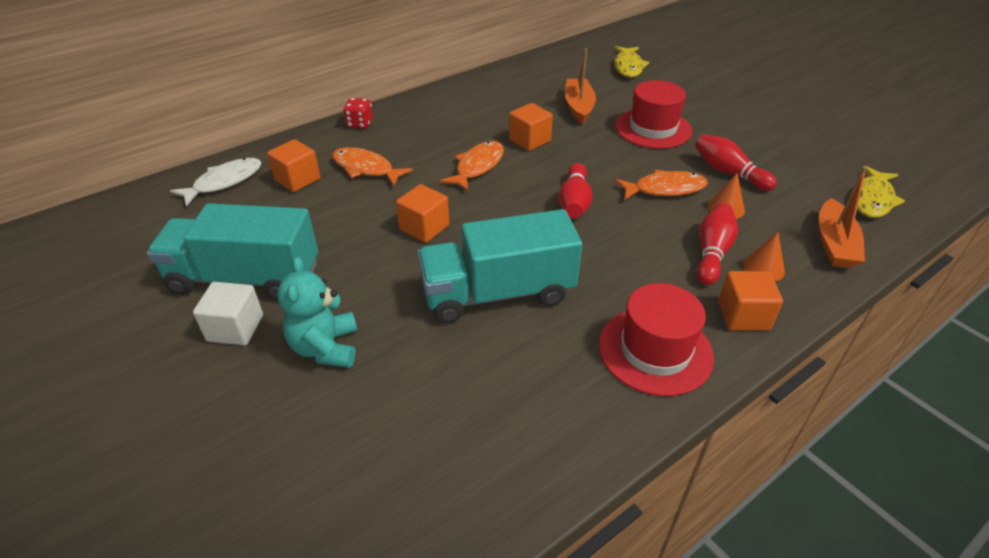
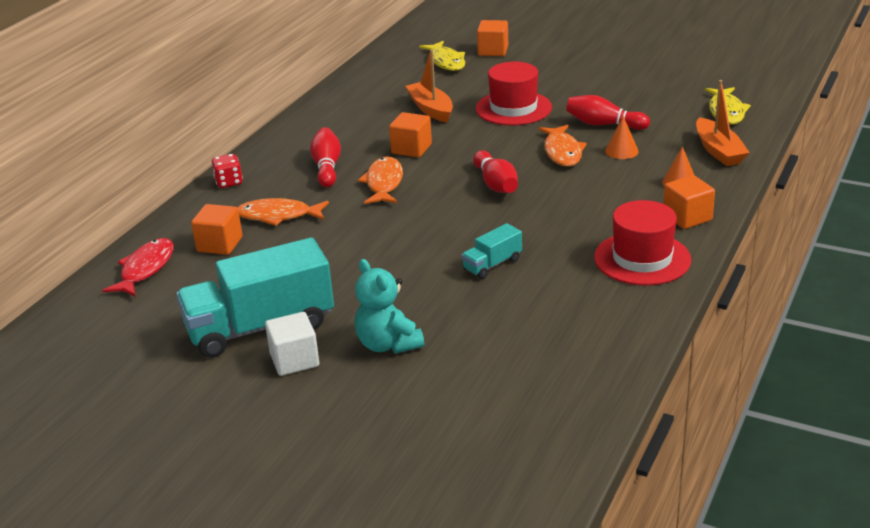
camera: 25 degrees left, 10 degrees down
(224, 182) = (145, 269): white fish -> red fish
(424, 228) = (383, 242): orange cube -> orange cube (493, 51)
(498, 293) = (492, 264): turquoise truck -> turquoise truck, size x0.46
(664, 189) = (562, 152): orange fish -> orange fish turned 120 degrees clockwise
(712, 253) = (635, 185): red bowling pin -> red bowling pin (327, 167)

